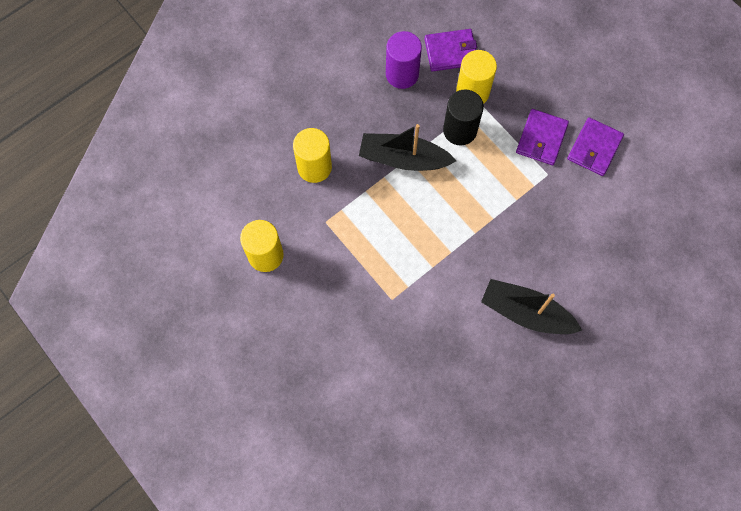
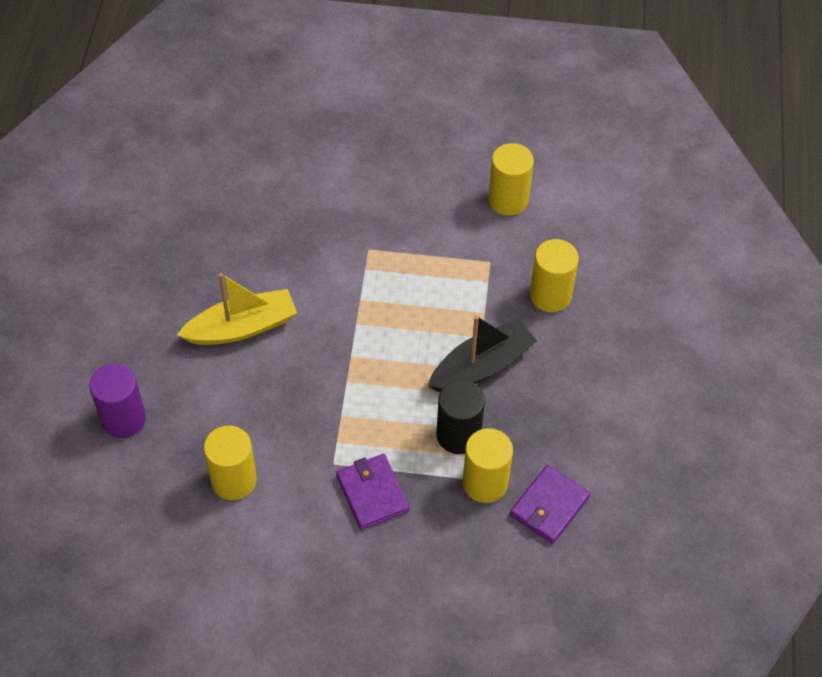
camera: 135 degrees right, 15 degrees down
(402, 74) = (570, 442): purple cylinder -> purple cylinder (123, 419)
(526, 312) = (242, 327): black boat -> yellow boat
(594, 148) = (311, 528): purple wallet -> none
(615, 213) = (234, 480): none -> yellow cylinder

